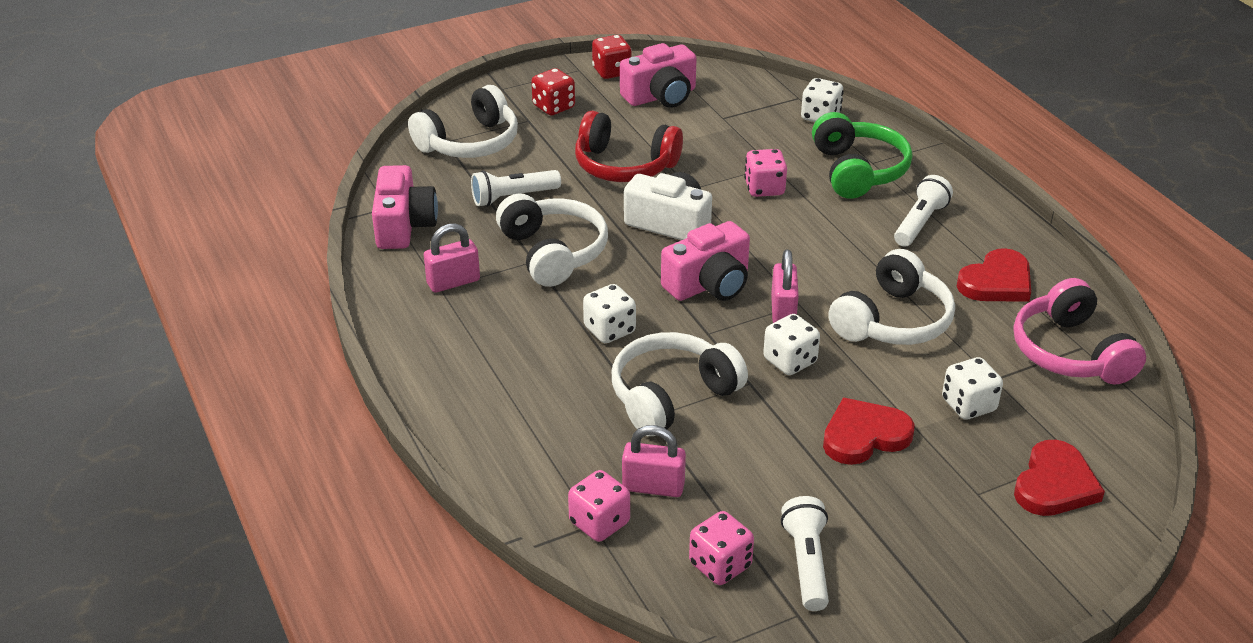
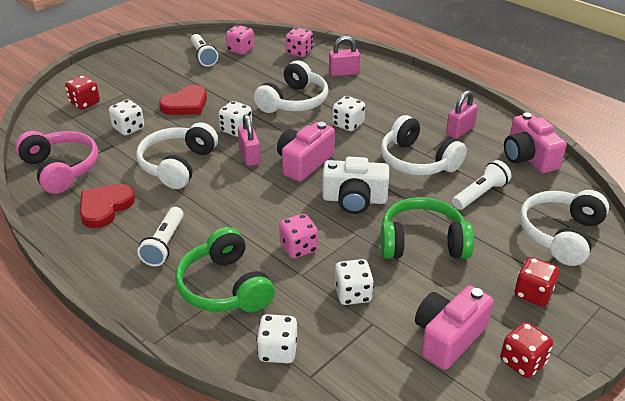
camera: 160 degrees right, 0 degrees up
(624, 166) = (422, 243): red headphones -> green headphones
(653, 487) = (283, 67): pink padlock -> pink padlock (344, 73)
(728, 140) = (353, 294): none -> white dice
(1054, 484) = (85, 103): red heart -> red dice

